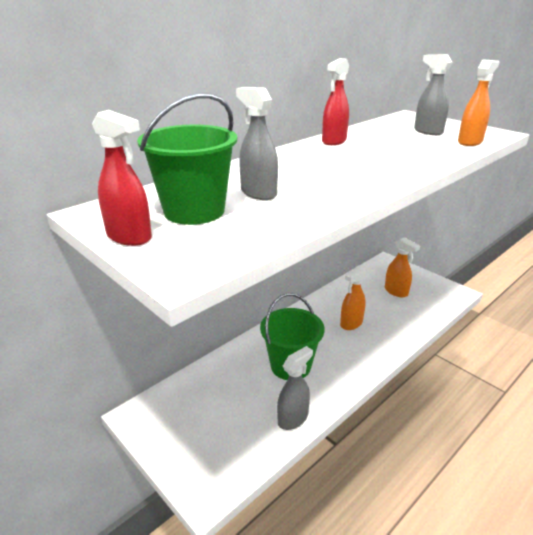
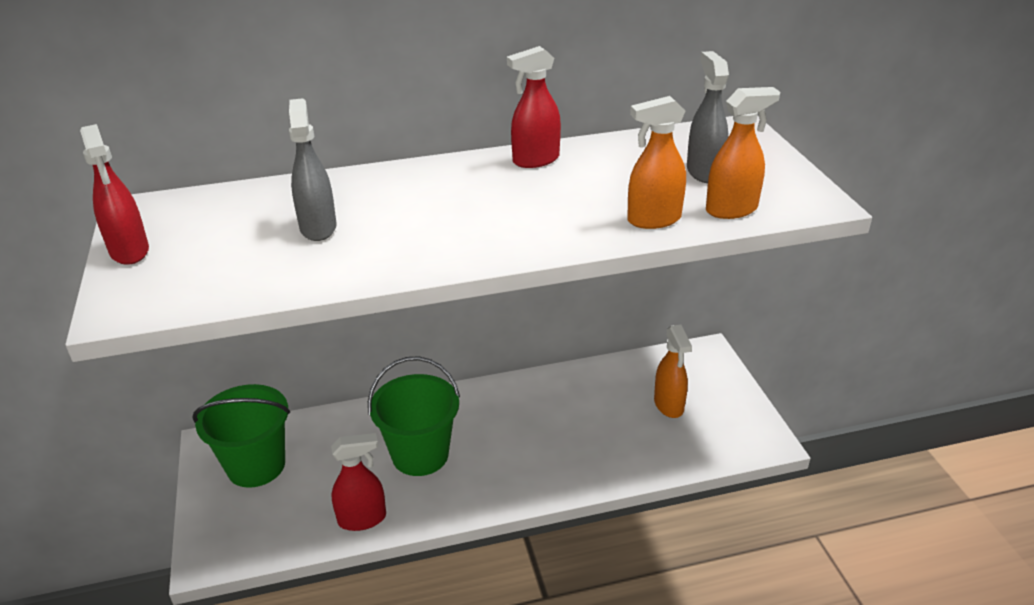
camera: 30 degrees right, 5 degrees up
(194, 211) = (224, 235): green bucket -> green bucket (256, 465)
(293, 418) = (362, 519): grey spray bottle -> red spray bottle
(351, 323) = (552, 428): orange spray bottle -> orange spray bottle (653, 220)

